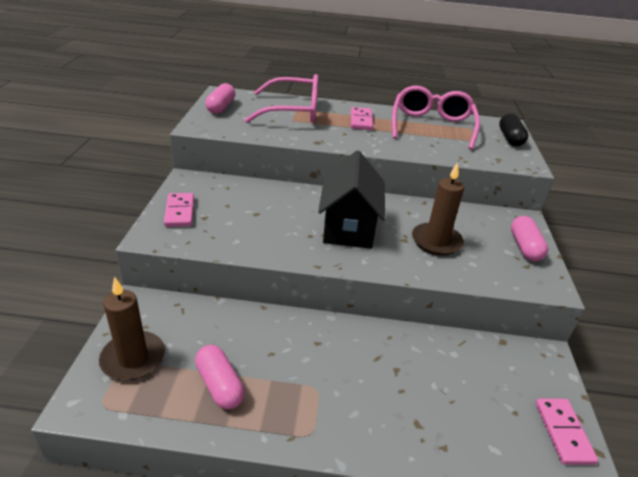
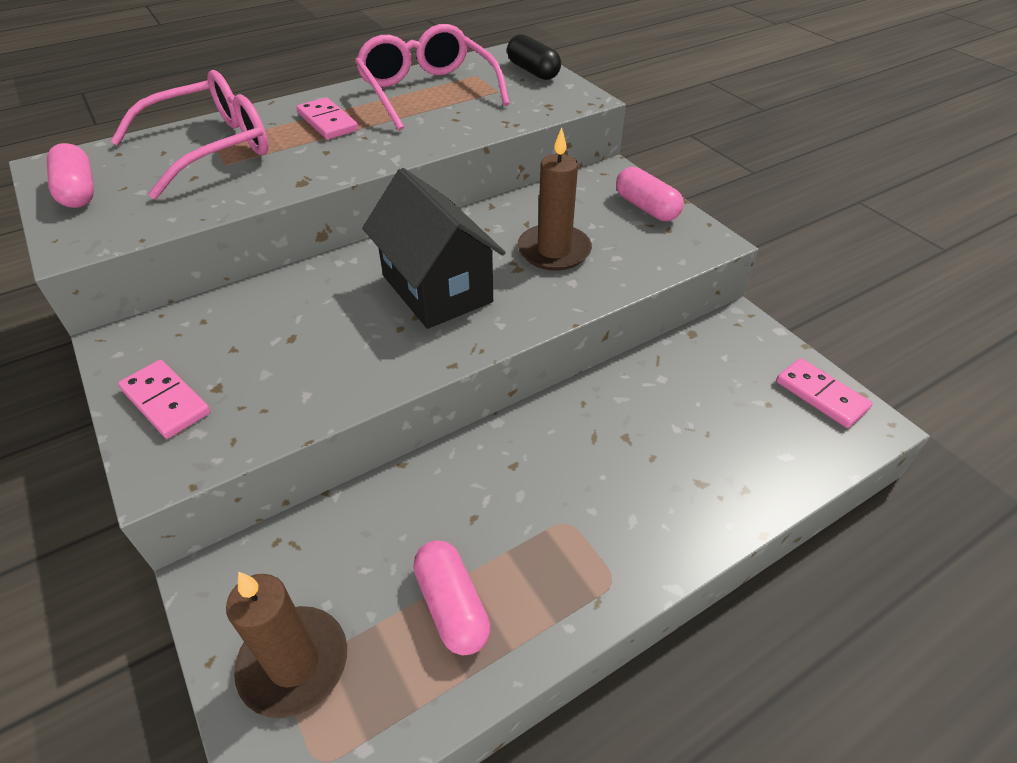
camera: 35 degrees left, 10 degrees up
(220, 385) = (452, 606): pink capsule -> pink capsule turned 45 degrees clockwise

